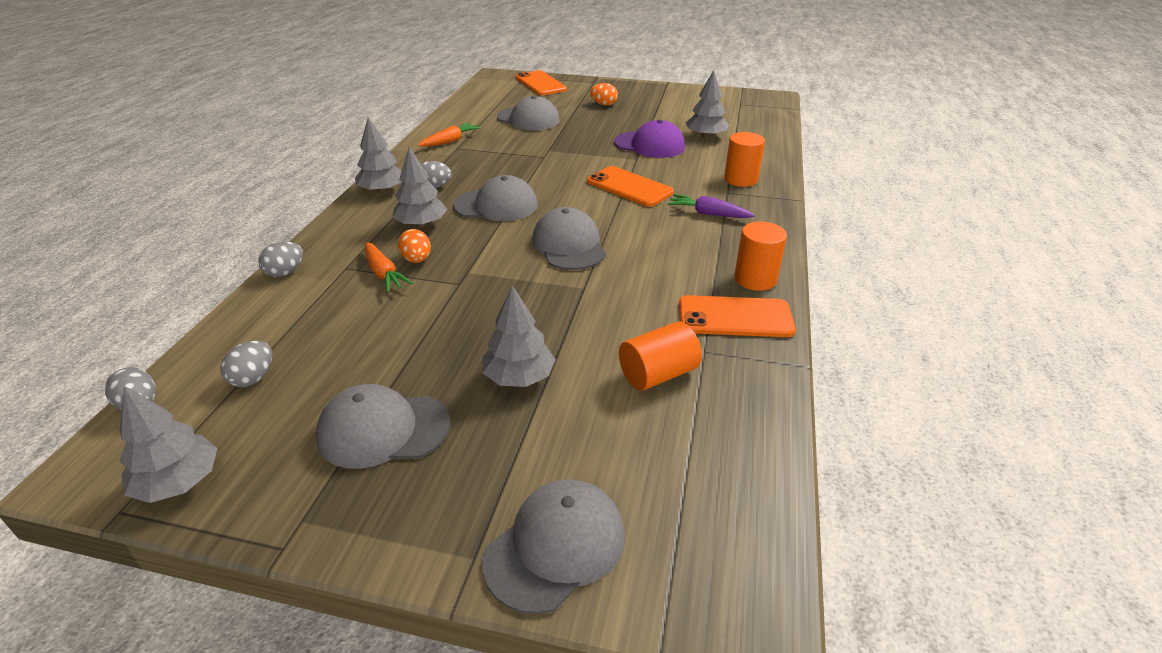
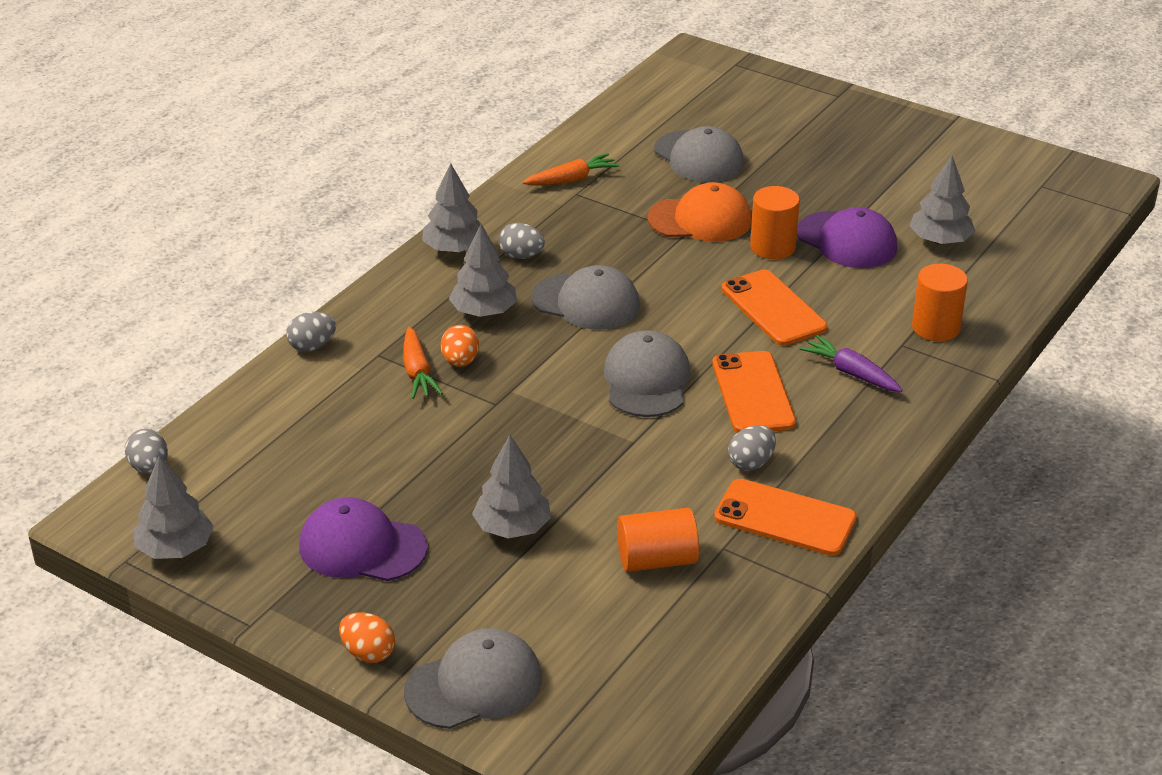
camera: 20 degrees right, 0 degrees up
(253, 378) = (255, 465): grey egg -> grey egg (751, 463)
(383, 430) = (362, 547): grey cap -> purple cap
(540, 84) = (753, 85): orange phone -> orange phone (753, 393)
(549, 149) = (700, 220): none -> orange cap
(603, 104) = (826, 148): orange egg -> orange egg (368, 653)
(755, 279) = (844, 477): orange cylinder -> orange cylinder (772, 247)

